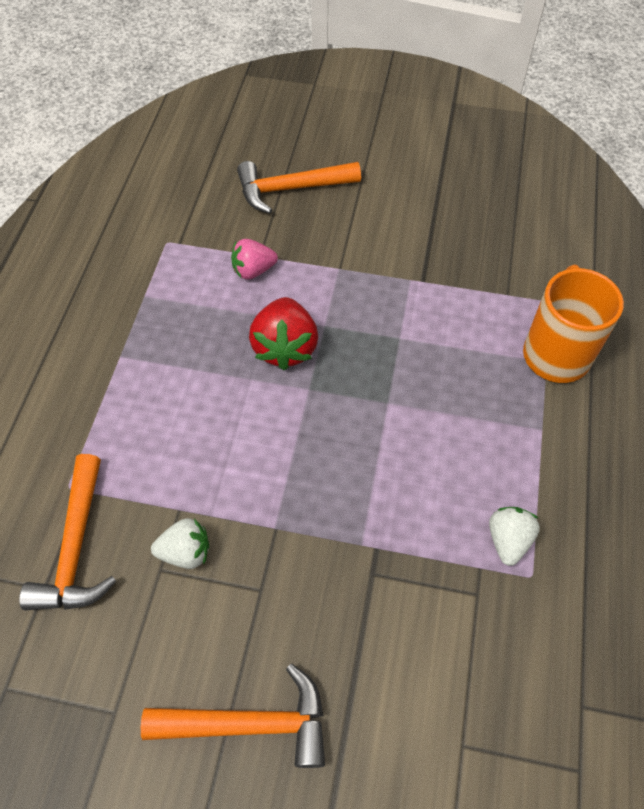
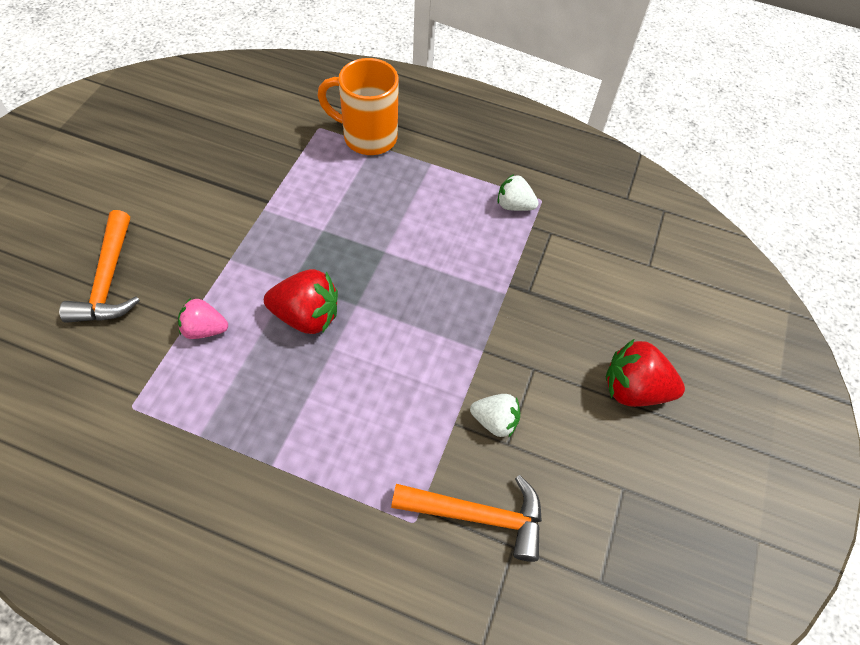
camera: 85 degrees left, 0 degrees up
(186, 552) = (495, 421): white strawberry -> white strawberry turned 105 degrees clockwise
(250, 723) = (634, 389): orange hammer -> red strawberry
(253, 270) = (205, 329): pink strawberry -> pink strawberry turned 105 degrees clockwise

